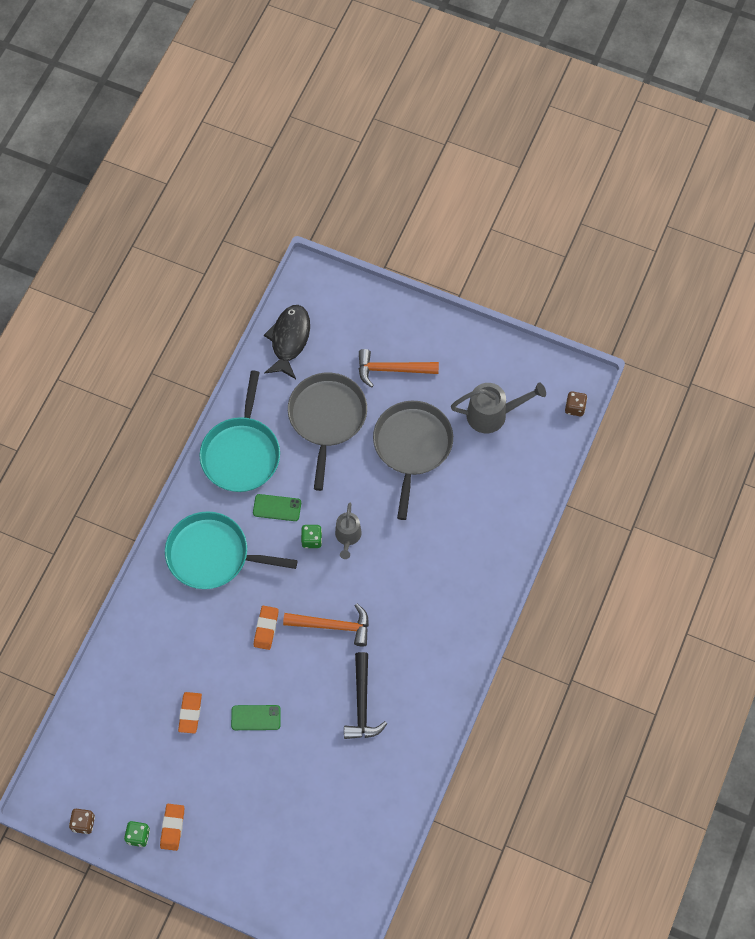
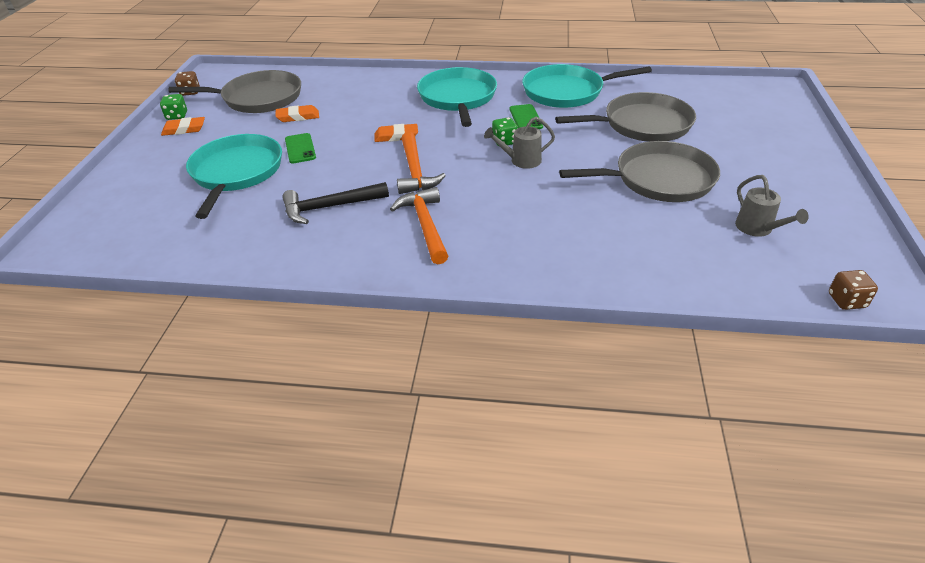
camera: 75 degrees right, 25 degrees down
(130, 750) = (258, 98): none -> grey pan
(278, 778) = (236, 173): none -> turquoise pan
(289, 340) = (703, 91): black fish -> none
(392, 369) = (736, 149): orange hammer -> orange hammer (425, 225)
(493, 414) = (758, 229): grey watering can -> grey watering can, size x0.65

